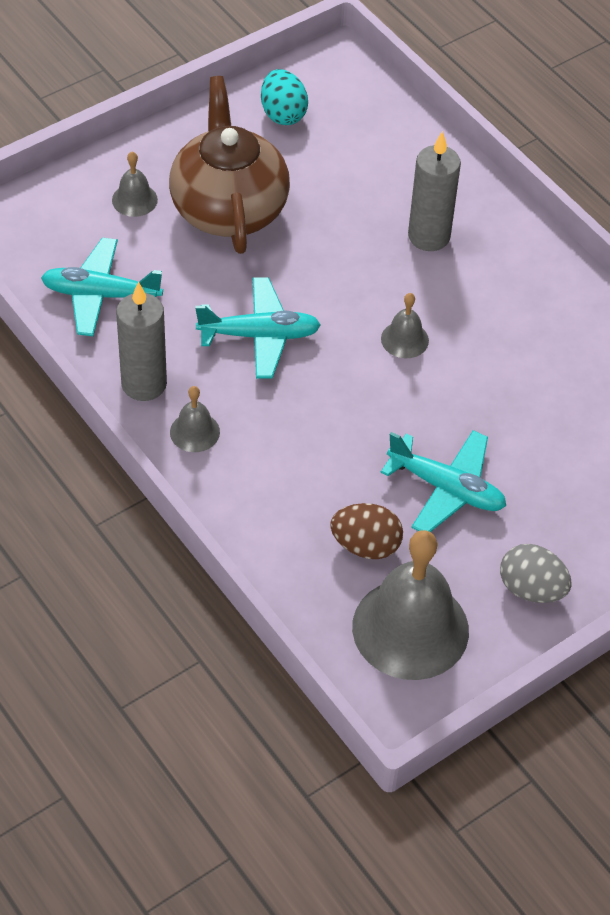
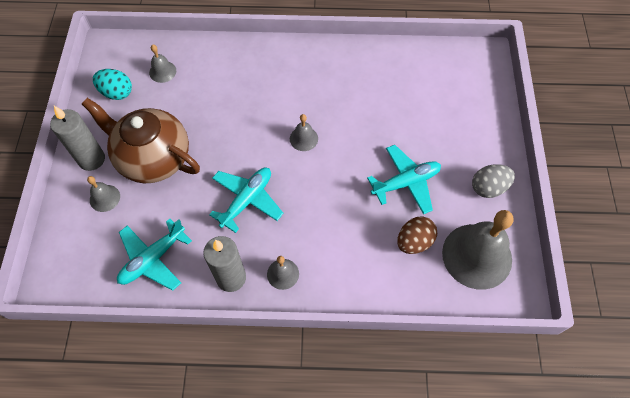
camera: 50 degrees left, 10 degrees up
(358, 136) = (162, 71): none -> grey bell
(429, 236) = (251, 86): grey candle -> grey candle (91, 159)

